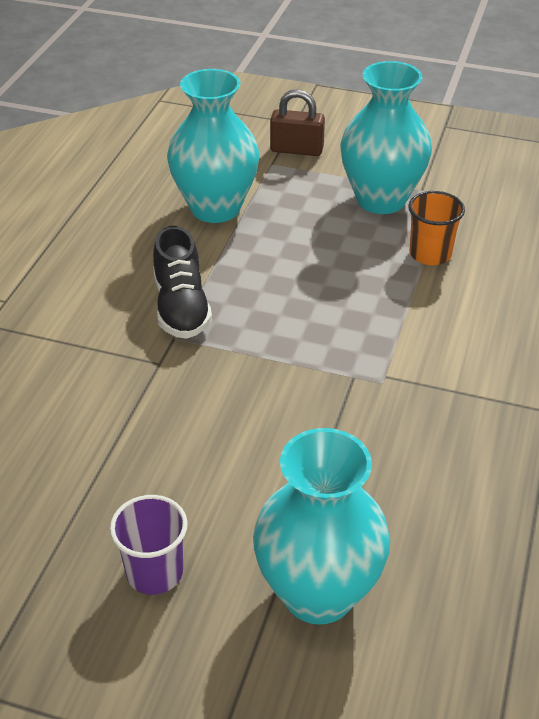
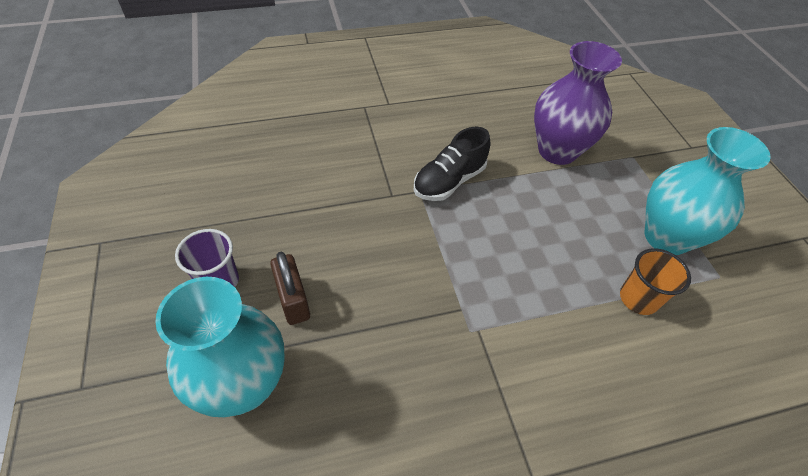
camera: 55 degrees right, 10 degrees up
(215, 208) = (557, 151): turquoise vase -> purple vase
(296, 150) = (663, 162): brown padlock -> brown padlock (293, 300)

